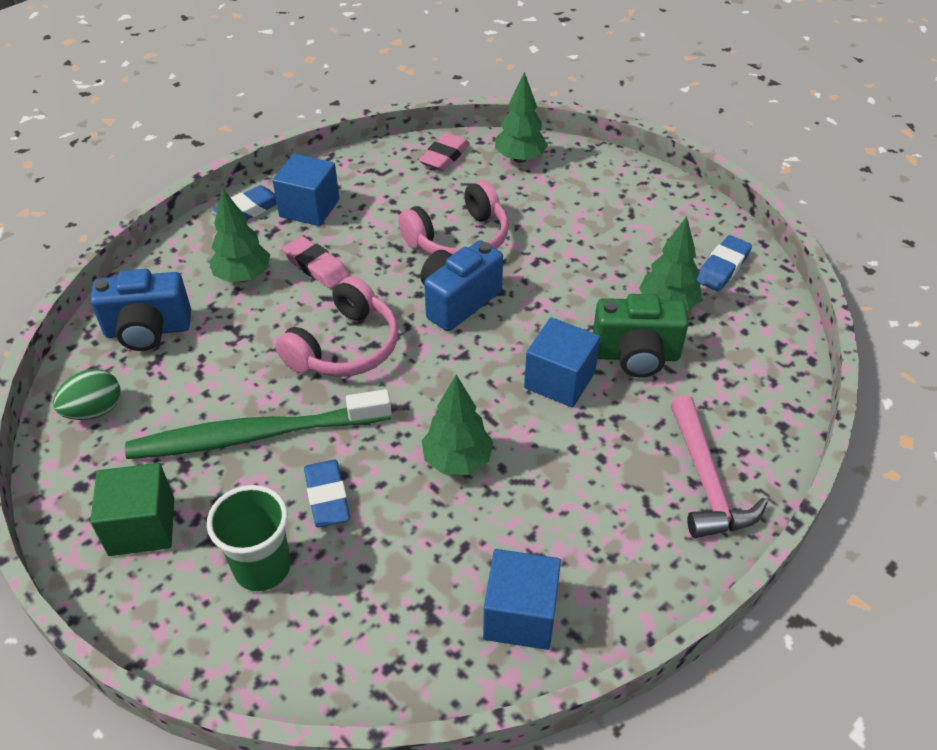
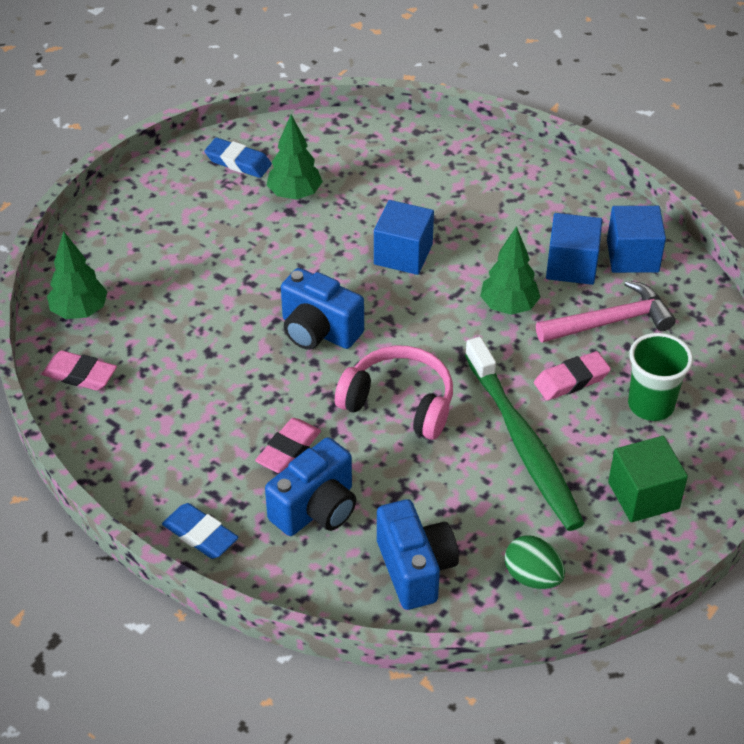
camera: 100 degrees left, 0 degrees up
(243, 276) = (316, 509): green tree -> blue camera
(309, 208) = (190, 478): blue cube -> blue cube (571, 266)
(327, 497) = (571, 380): blue eraser -> pink eraser
(459, 239) = (225, 343): pink headphones -> none
(636, 356) = (362, 211): green camera -> none
(706, 481) = (484, 169): pink hammer -> pink hammer (611, 321)

